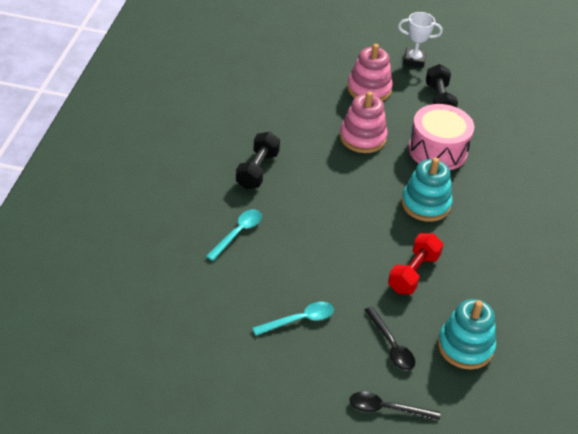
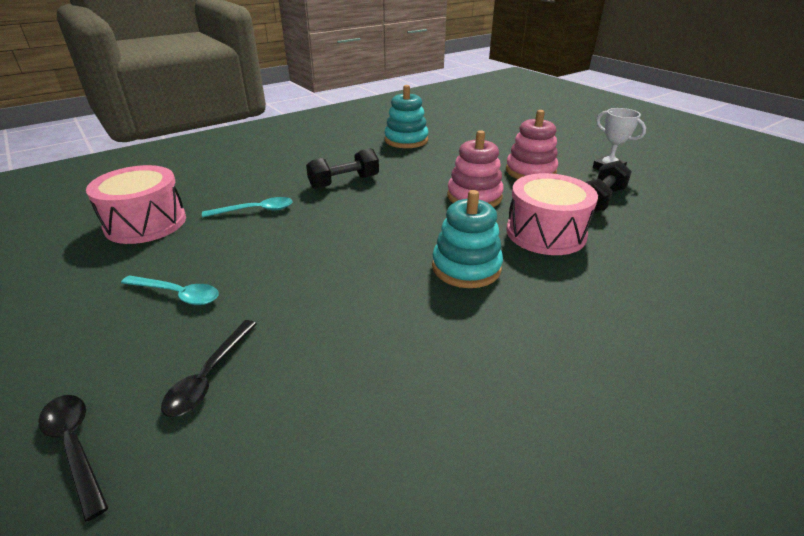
camera: 45 degrees right, 10 degrees down
(179, 289) = (146, 223): none -> pink drum
(413, 273) = (355, 319): red dumbbell -> none
(465, 346) = (286, 443): turquoise stacking toy -> turquoise stacking toy (406, 140)

